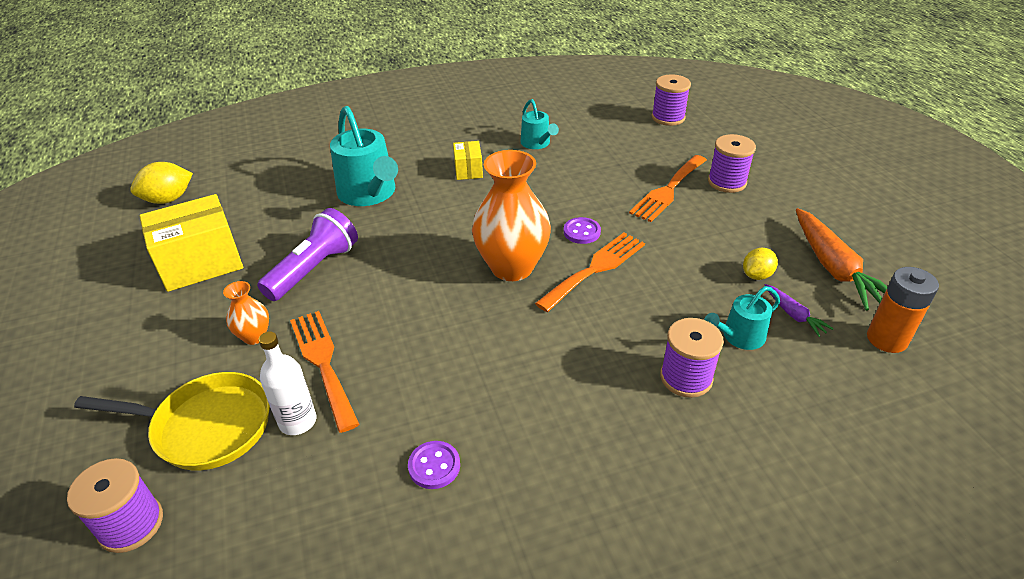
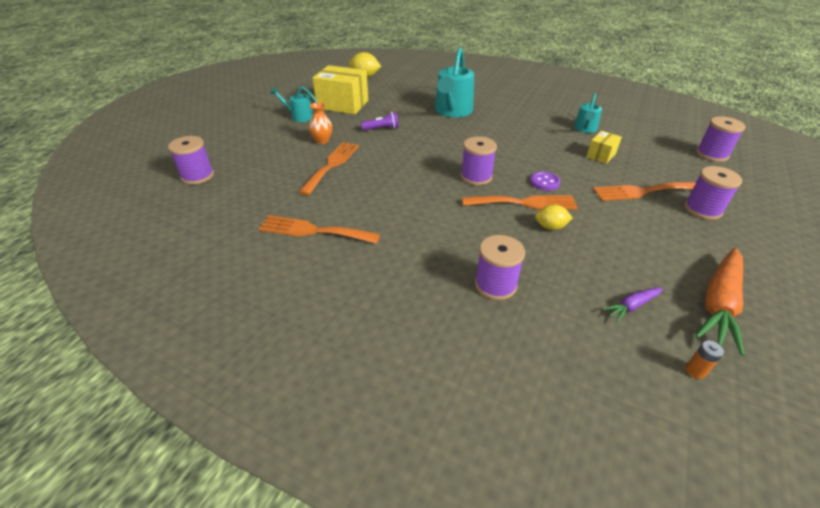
camera: 45 degrees right, 0 degrees up
(206, 426) = (261, 161): yellow pan -> none
(297, 421) = (291, 179): white bottle -> none
(314, 269) = (382, 129): purple flashlight -> purple flashlight, size x0.56
(434, 466) = (313, 231): purple button -> orange fork
(468, 170) = (521, 123): yellow box -> yellow box (601, 155)
(512, 267) = (476, 177): orange vase -> purple spool
(739, 337) = (567, 290): turquoise watering can -> turquoise watering can (299, 116)
(757, 275) = (638, 269): yellow lemon -> yellow lemon (550, 227)
(794, 315) = (632, 306): purple carrot -> purple carrot turned 45 degrees clockwise
(886, 339) = (695, 371): orange battery -> orange battery, size x0.47

